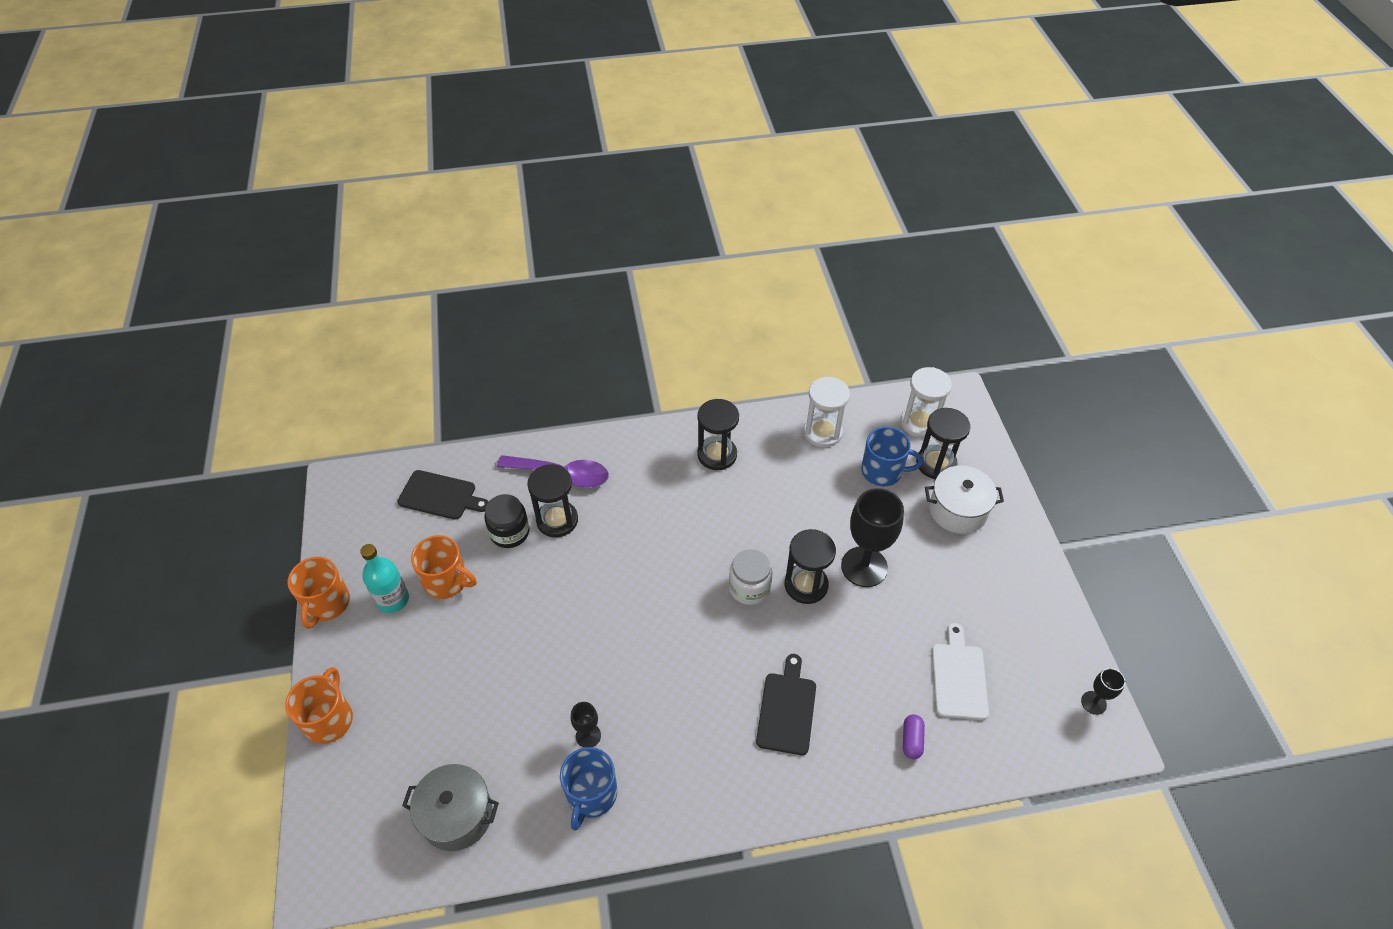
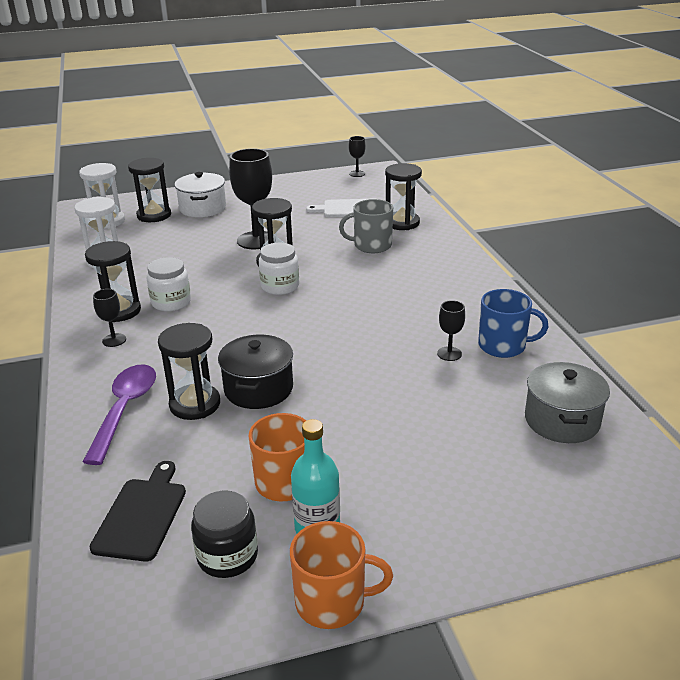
camera: 95 degrees left, 20 degrees down
(329, 719) = (502, 550): orange mug -> none
(509, 532) = (210, 439): black jar -> black jar (227, 556)
(568, 565) = (258, 389): none -> black pot
(666, 456) = (114, 340): none -> black goblet
(728, 493) = (171, 302): none -> white jar
(787, 709) = (392, 265): black cutting board -> none
(843, 692) = (371, 245): none -> grey mug
(883, 471) = (158, 235): blue mug -> none
(911, 740) = (402, 223): purple capsule -> black hourglass

